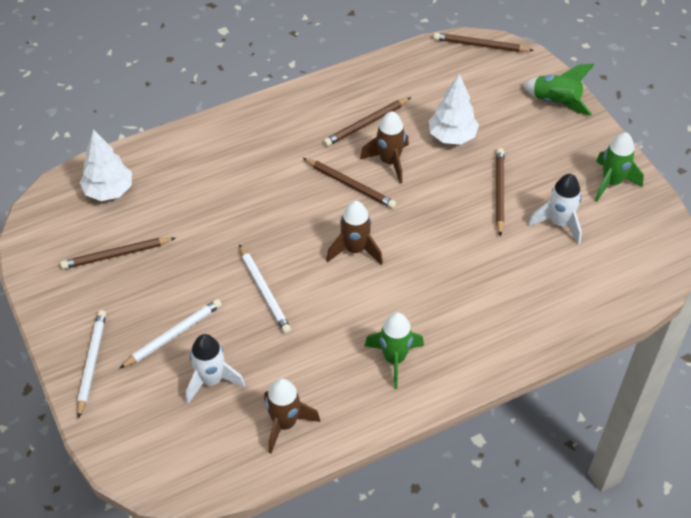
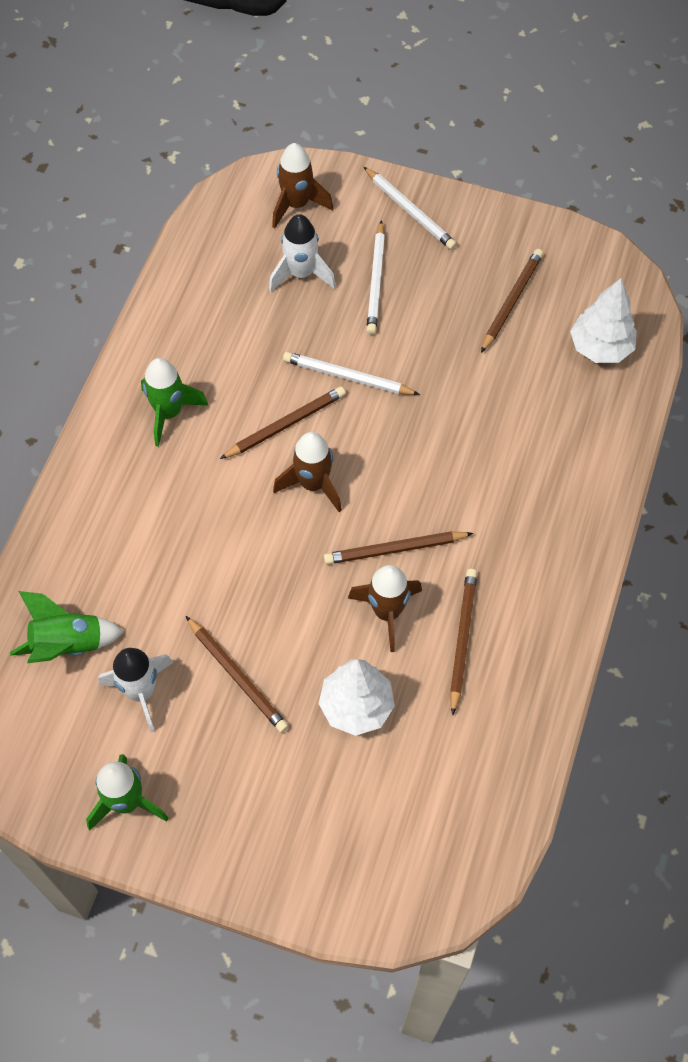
camera: 135 degrees right, 10 degrees up
(285, 424) = (204, 290): brown rocket -> brown rocket (297, 205)
(480, 45) = (461, 885): brown pencil -> brown pencil (285, 424)
(556, 102) = (287, 872): green rocket -> green rocket (68, 644)

